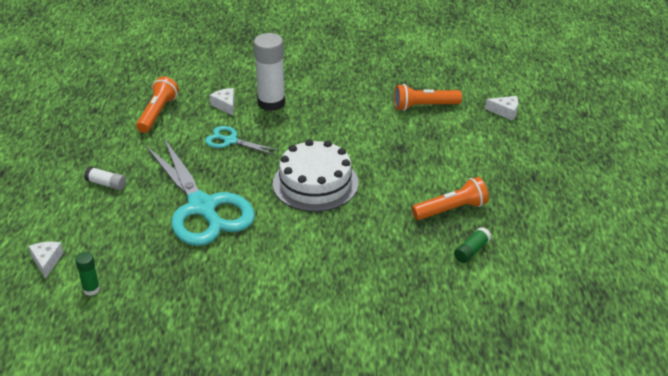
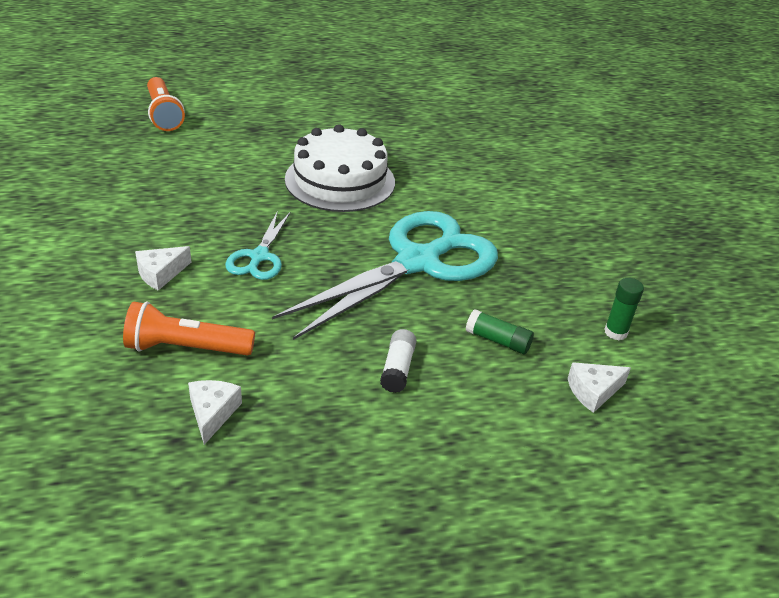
camera: 105 degrees left, 0 degrees up
(271, 103) = (153, 230): white glue stick -> none
(451, 209) = (360, 100): orange flashlight -> none
(471, 251) = (418, 92): green glue stick -> green glue stick (498, 340)
(505, 112) = (175, 69): white cheese -> white cheese (212, 413)

